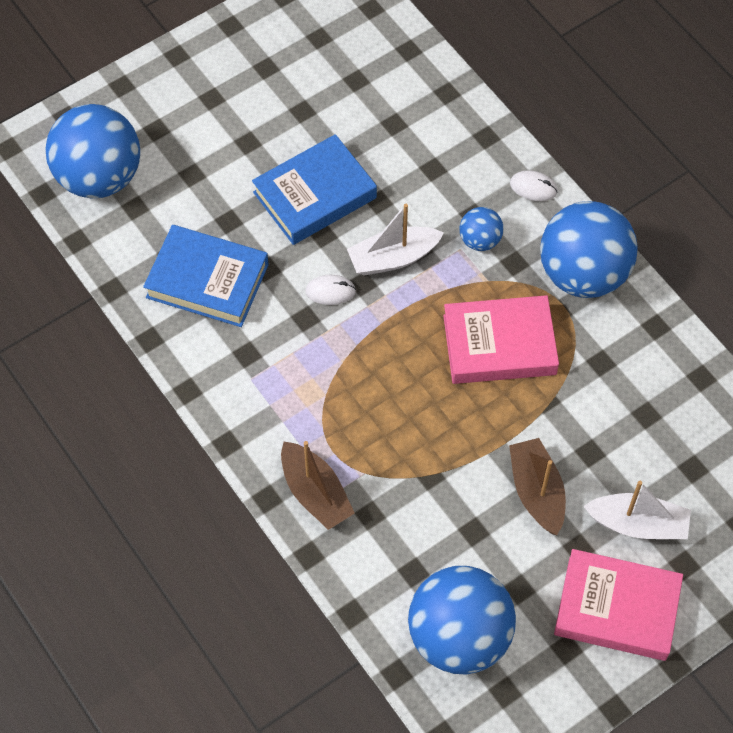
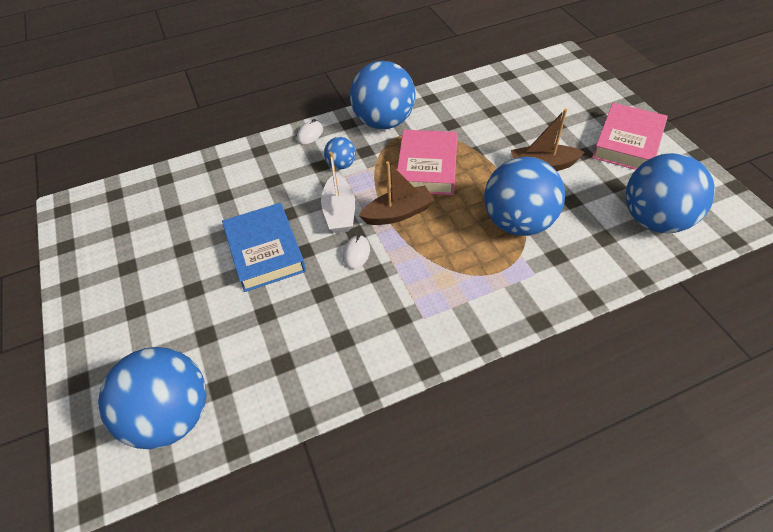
camera: 75 degrees left, 10 degrees down
(207, 281) = (319, 337): blue book -> none
(315, 493) = (536, 287): brown boat -> brown boat (398, 213)
(418, 466) = (518, 222): none -> blue ball
(638, 524) = (568, 125): white boat -> none

